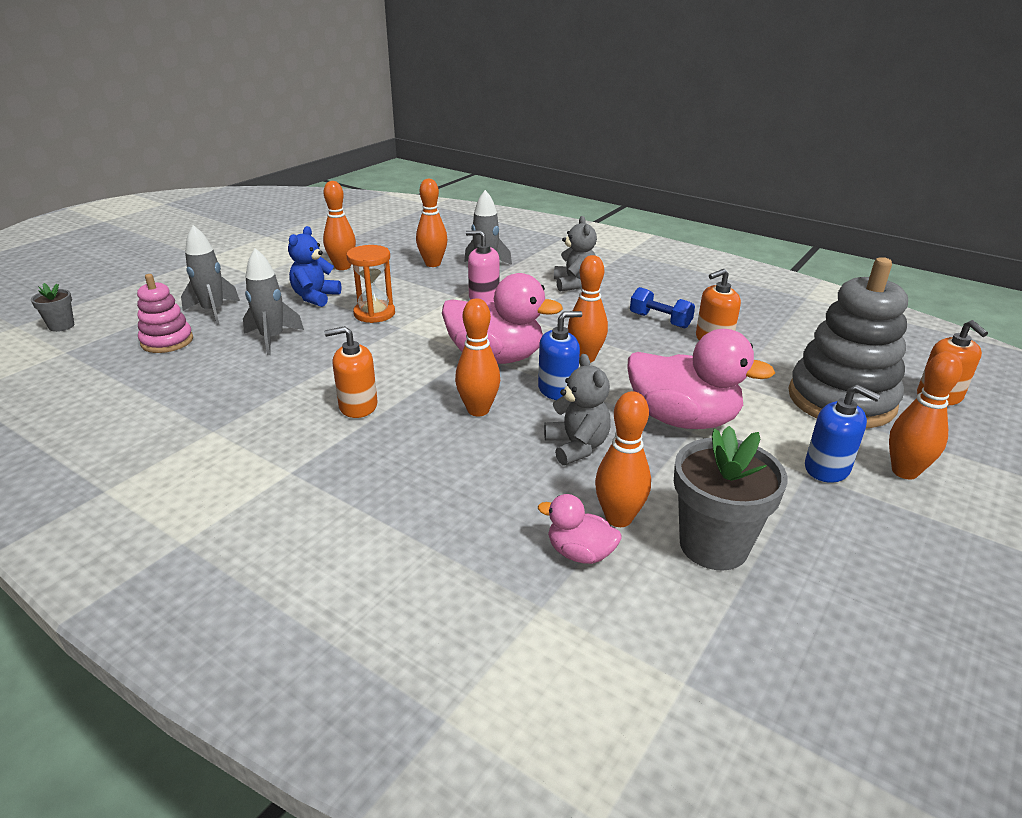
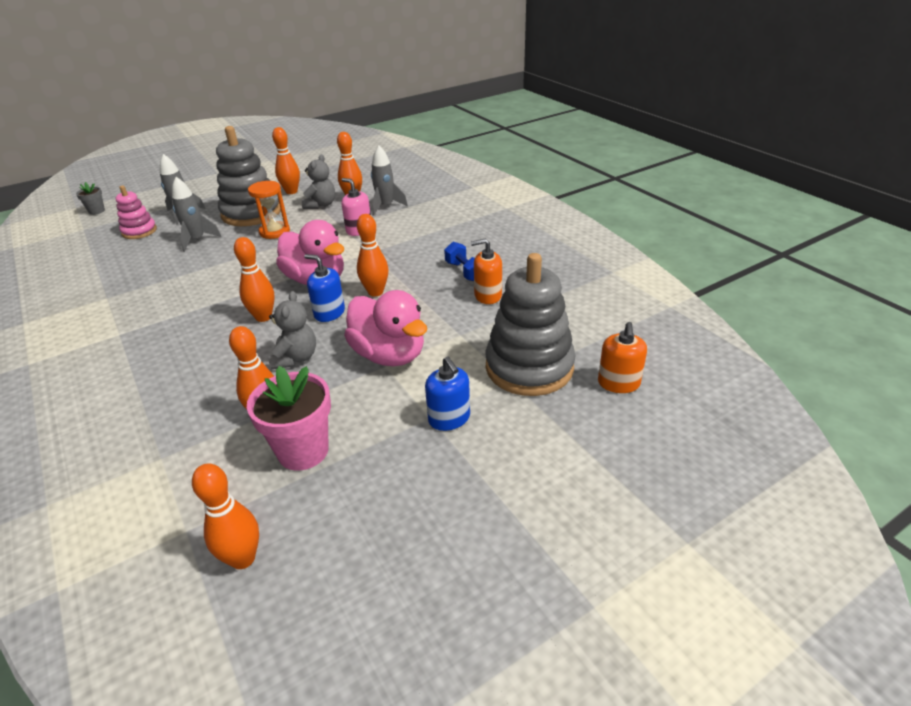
camera: 25 degrees right, 5 degrees up
(315, 297) = (251, 213): blue teddy bear -> grey stacking toy
(358, 406) = (197, 298): orange soap dispenser -> none
(557, 390) = (329, 313): blue soap dispenser -> blue soap dispenser turned 150 degrees counterclockwise
(574, 284) = (435, 230): grey teddy bear -> grey teddy bear (321, 205)
(580, 553) = (217, 431): pink duck -> none
(713, 545) = (303, 451): grey flower pot -> pink flower pot
(904, 472) = (506, 437): orange bowling pin -> orange bowling pin (243, 558)

